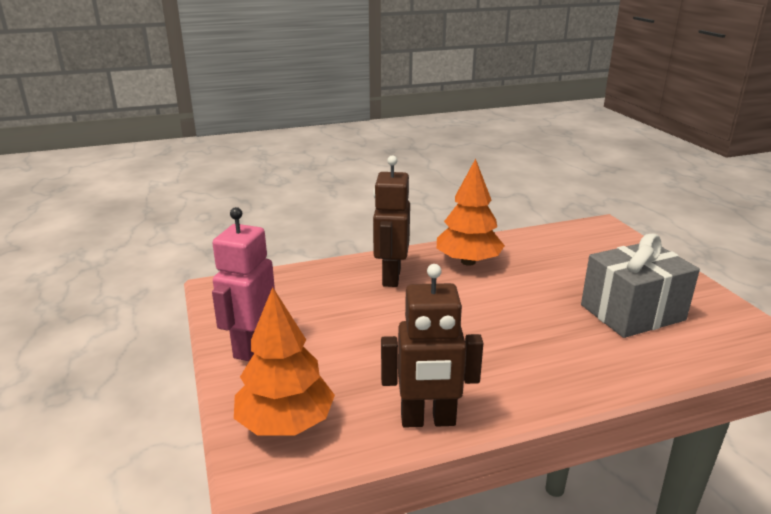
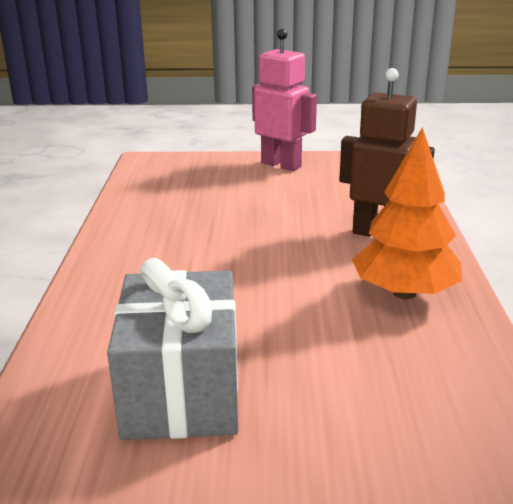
camera: 110 degrees right, 0 degrees up
(285, 423) = (177, 169): orange tree -> none
(428, 420) = (127, 211): brown robot -> none

